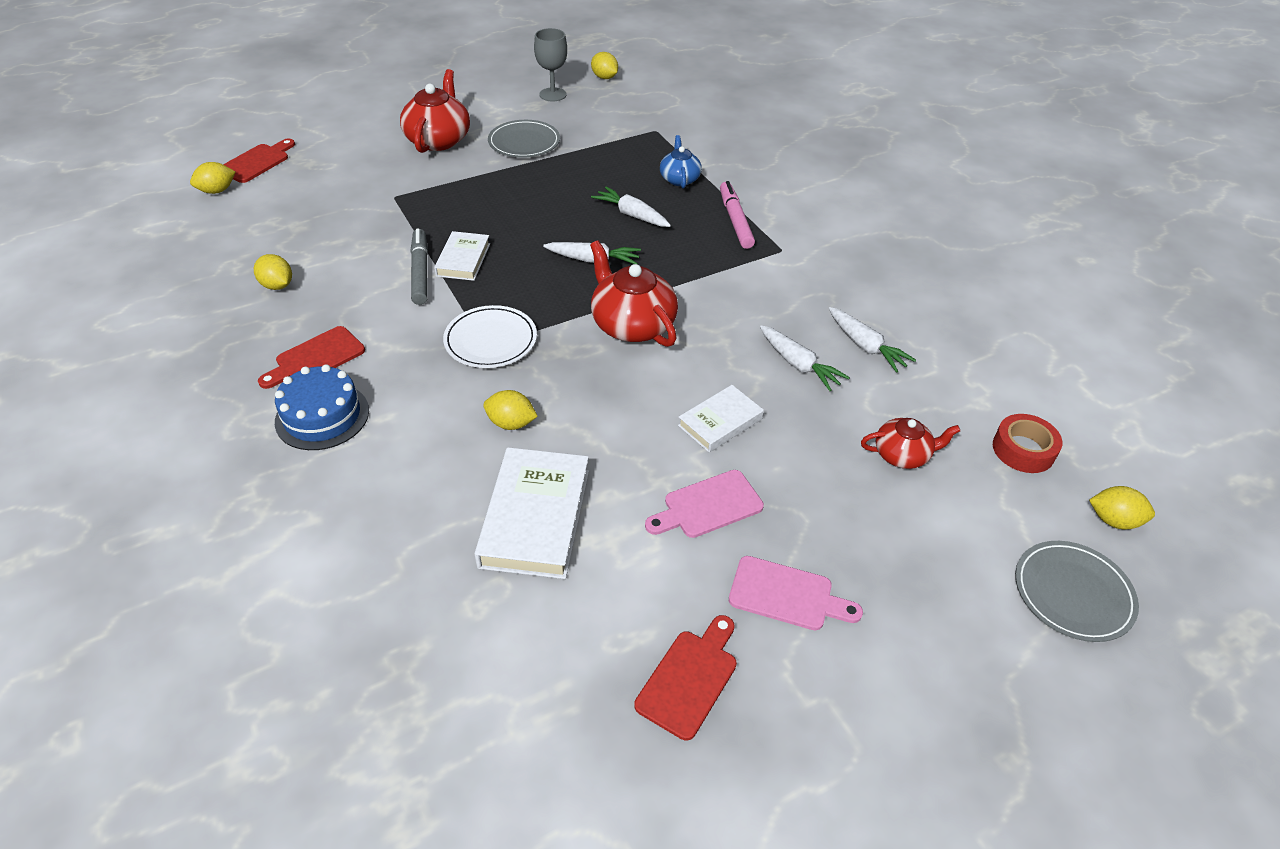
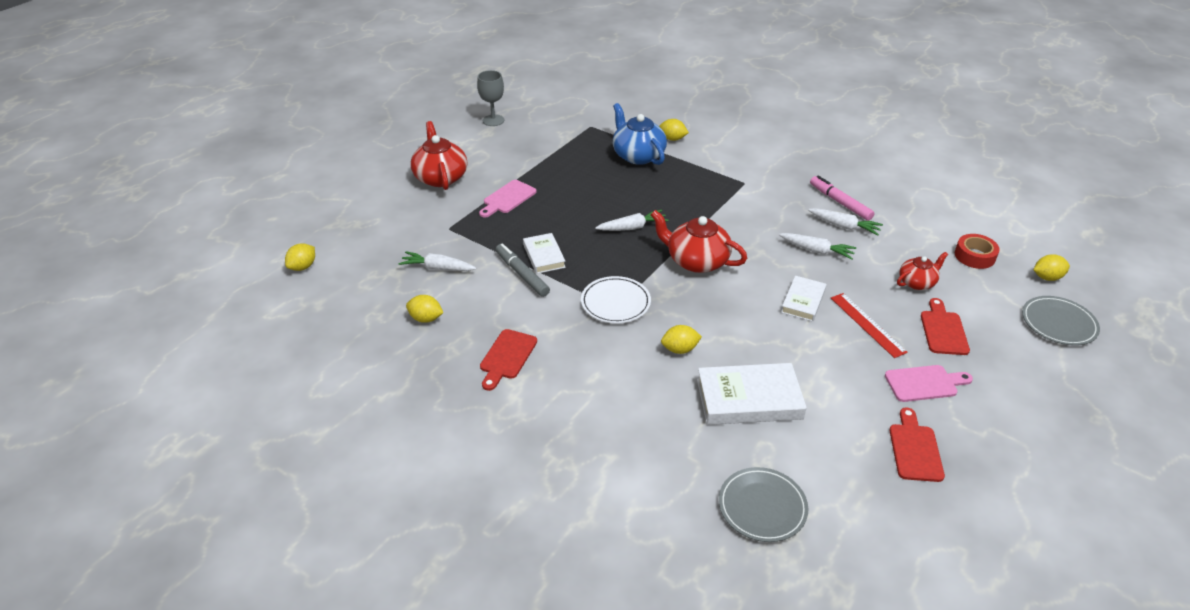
camera: 25 degrees left, 5 degrees down
(257, 162) = (313, 235): red cutting board -> red cutting board (943, 330)
(322, 416) = (551, 392): blue cake -> none
(524, 142) = (506, 161): grey plate -> grey plate (762, 507)
(535, 518) = (749, 399): white book -> white book turned 75 degrees counterclockwise
(604, 77) = (519, 98): yellow lemon -> yellow lemon (672, 139)
(632, 215) = (629, 189): white carrot -> white carrot (438, 268)
(679, 179) = (638, 155): blue teapot -> blue teapot, size x1.70
(708, 506) = (840, 352): pink cutting board -> pink cutting board (507, 198)
(735, 220) = (699, 172): pink marker -> pink marker (840, 202)
(779, 484) = (867, 324): none -> red ruler

